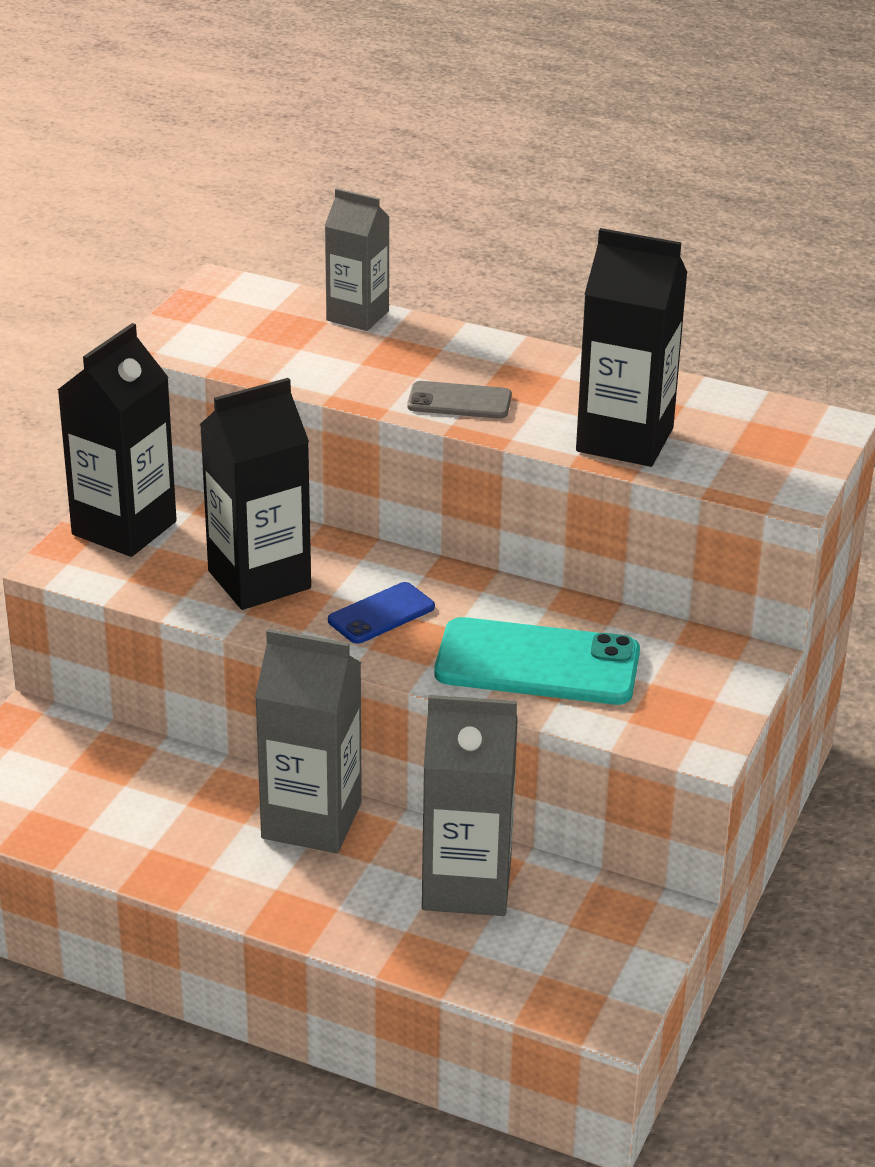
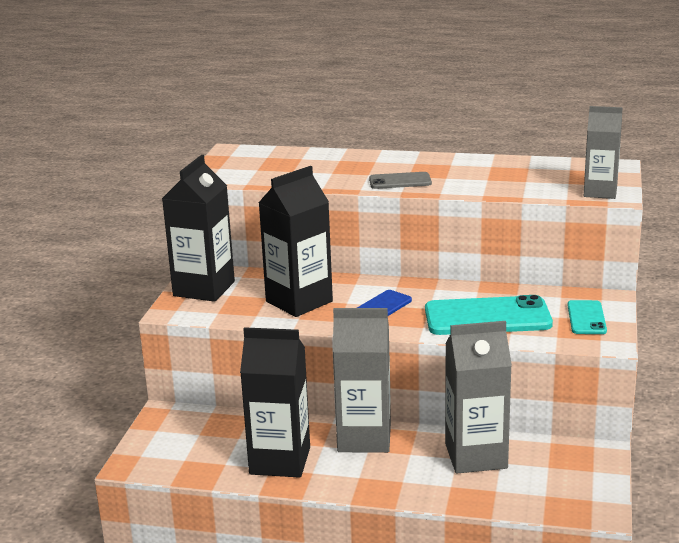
camera: 10 degrees left, 10 degrees down
(357, 316) = (318, 154): grey carton -> grey carton (600, 192)
(624, 440) = (506, 185): black carton -> black carton (280, 461)
(693, 693) = (586, 318): none -> turquoise phone

